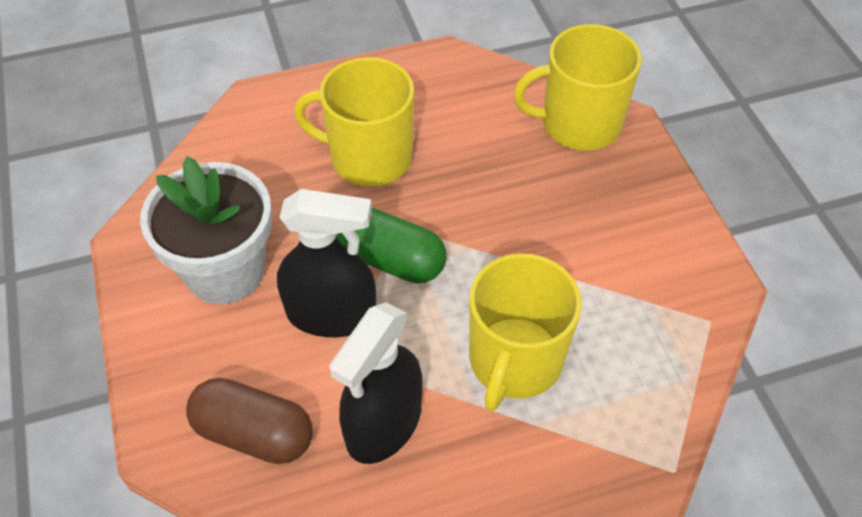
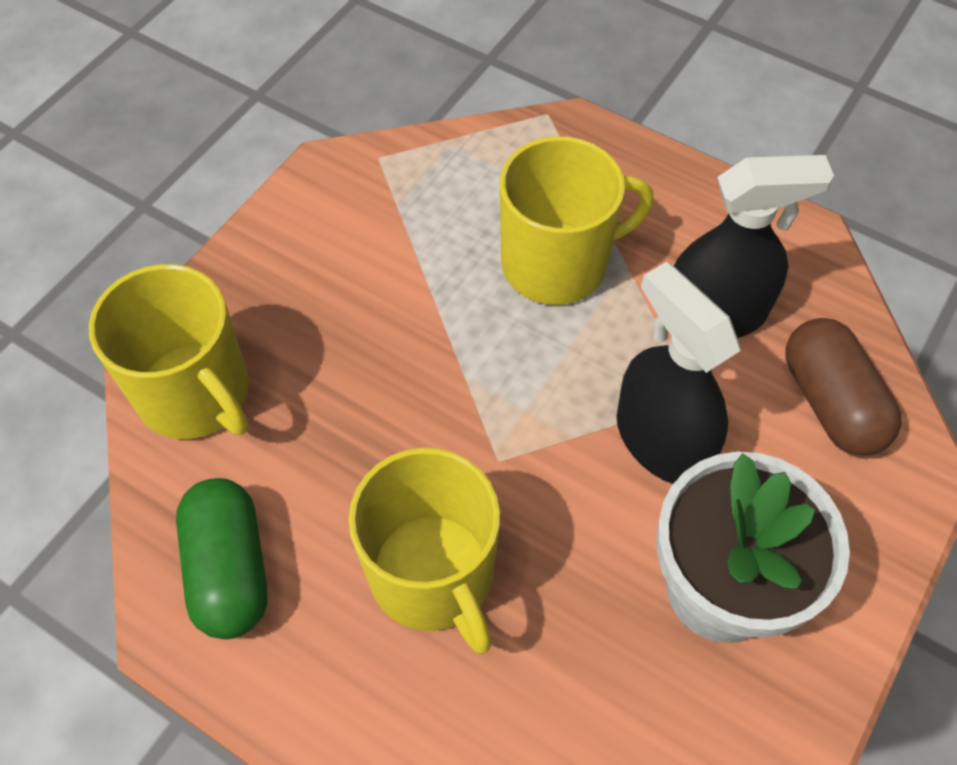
camera: 130 degrees left, 5 degrees up
(392, 260) = (549, 437): green capsule -> green capsule (229, 570)

